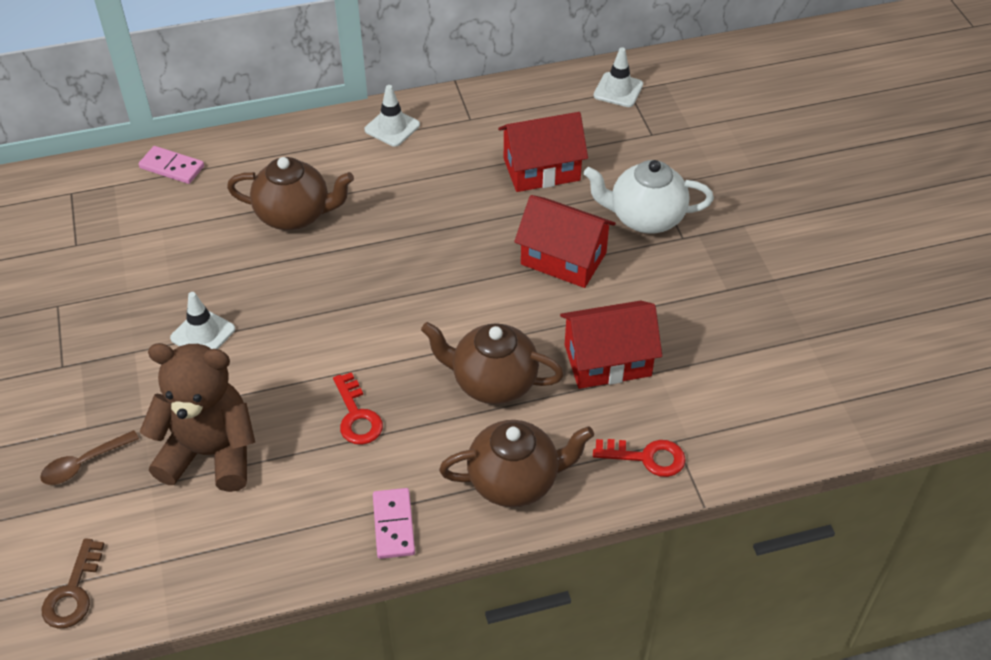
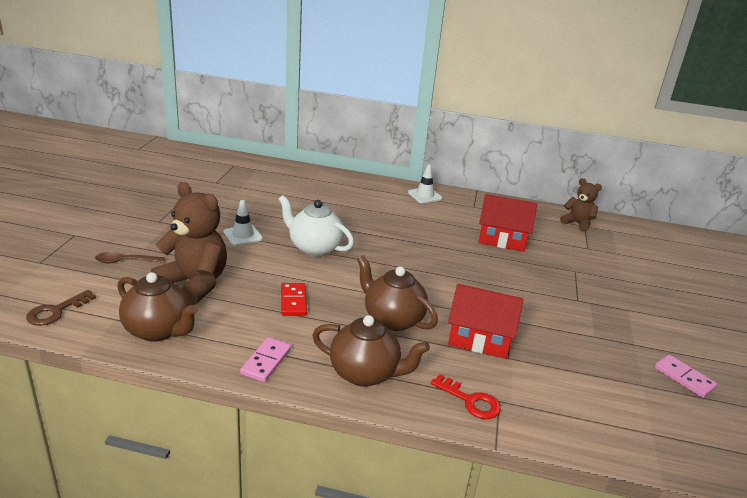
camera: 25 degrees right, 20 degrees down
(172, 167) = (292, 172): pink domino -> pink domino (684, 378)
(295, 215) = (339, 209): brown teapot -> brown teapot (158, 330)
(357, 416) = (293, 301): red key -> red domino
(563, 258) = (486, 281): red house -> none
(618, 90) = (577, 223): white traffic cone -> brown teddy bear
(645, 218) = (556, 282): white teapot -> white teapot (314, 248)

